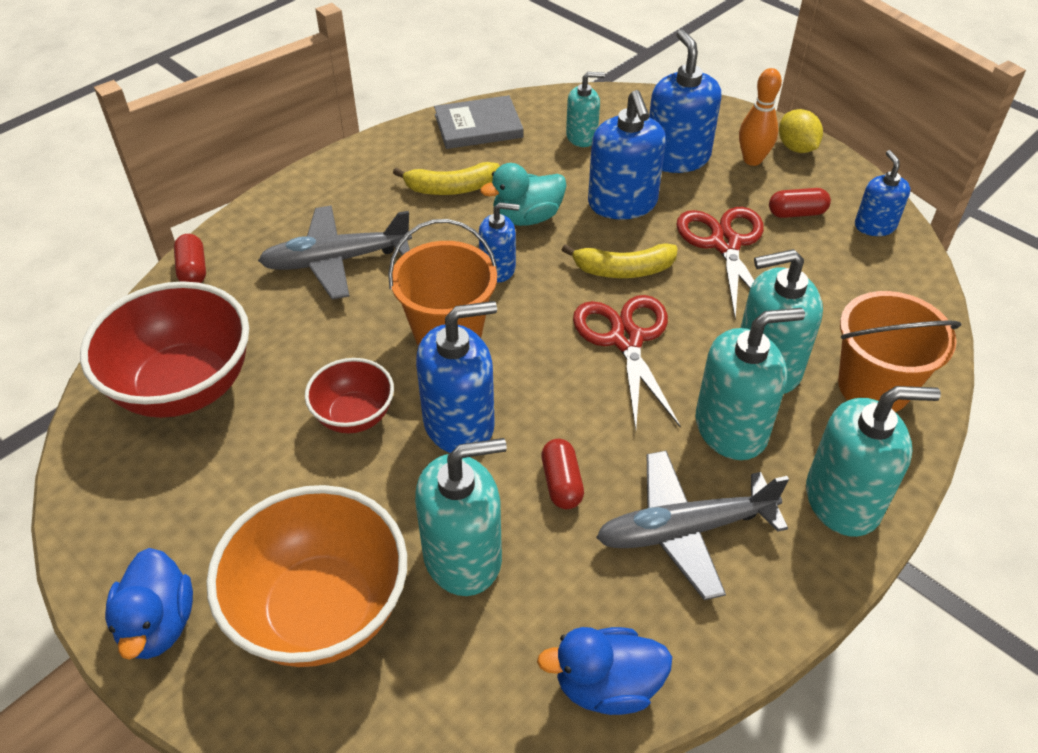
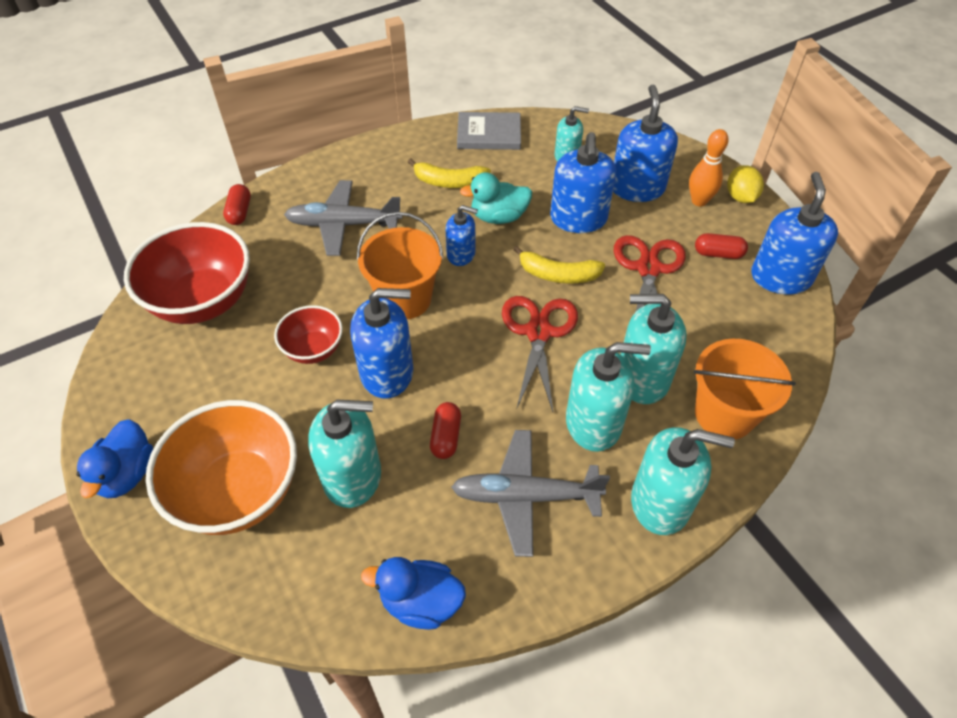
camera: 15 degrees right, 5 degrees up
(875, 226) = (780, 277): blue soap dispenser -> blue soap dispenser, size x1.69

